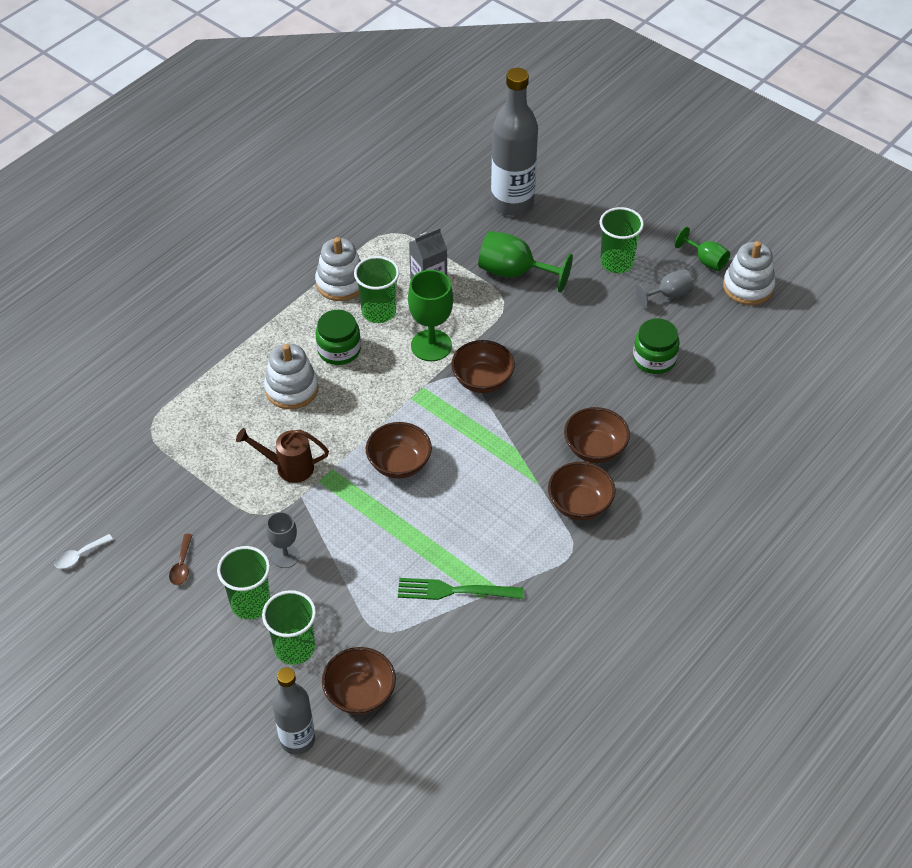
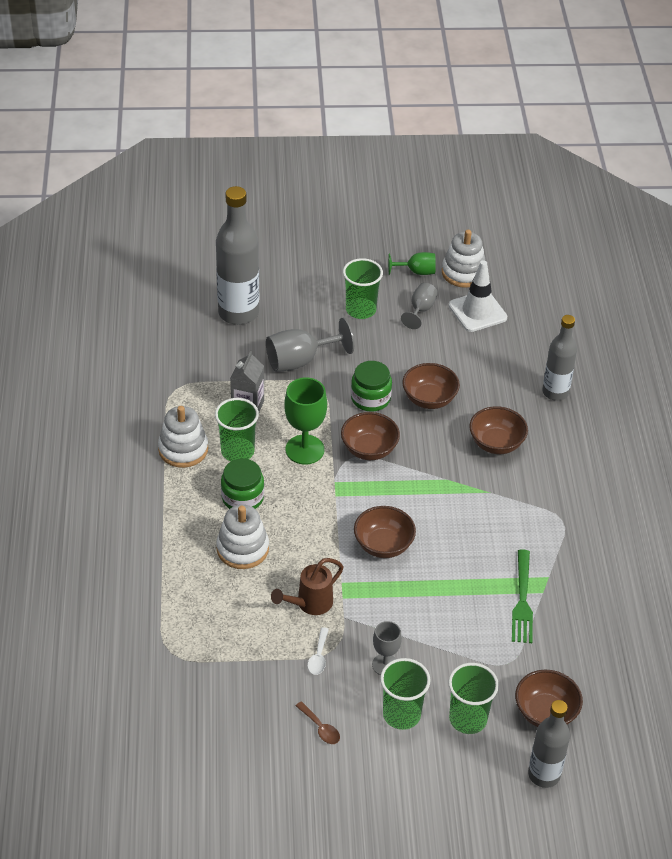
camera: 45 degrees left, 5 degrees down
(80, 555) = (236, 781): white spoon -> white spoon (318, 656)
(455, 591) = (522, 600): green fork -> green fork turned 45 degrees counterclockwise
(514, 273) = (300, 361): green goblet -> grey goblet
(579, 504) = (530, 486): brown bowl -> brown bowl (429, 399)
(654, 359) = (462, 359): green jar -> green jar (370, 398)
(703, 442) = (555, 392): none -> grey bottle
(719, 328) = (477, 311): none -> white traffic cone

